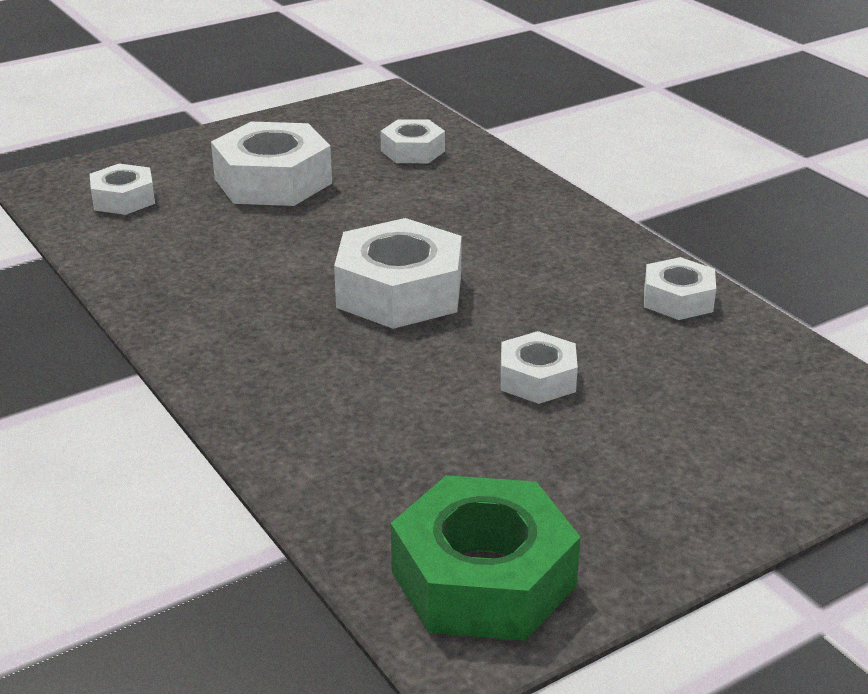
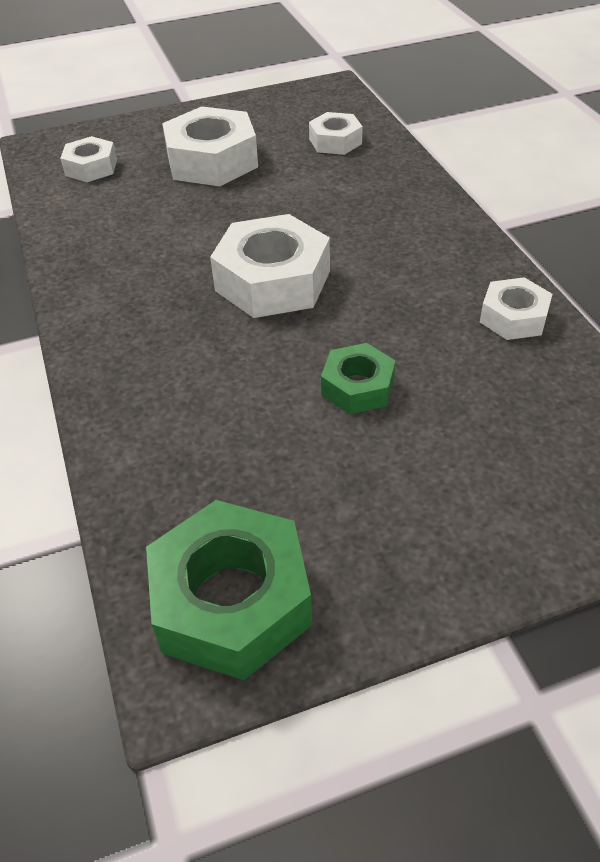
camera: 15 degrees right, 15 degrees up
(537, 379) = (357, 387): white nut -> green nut

